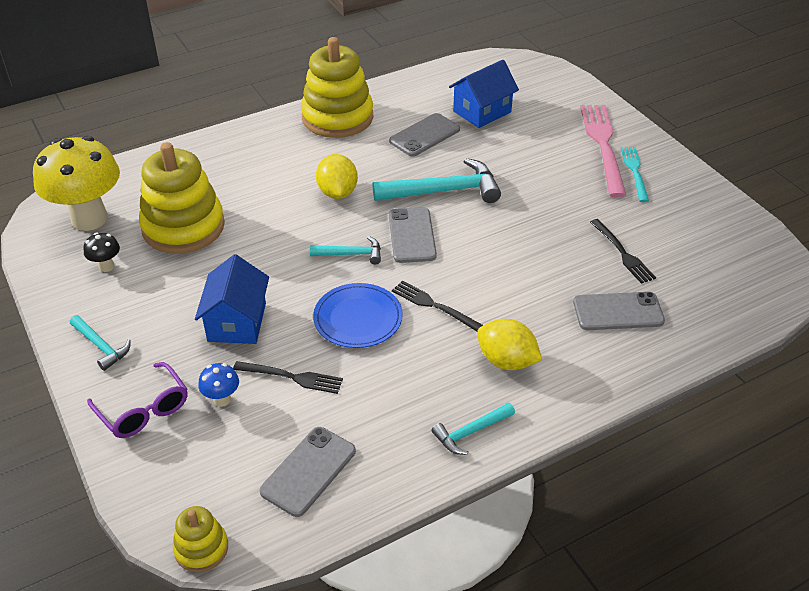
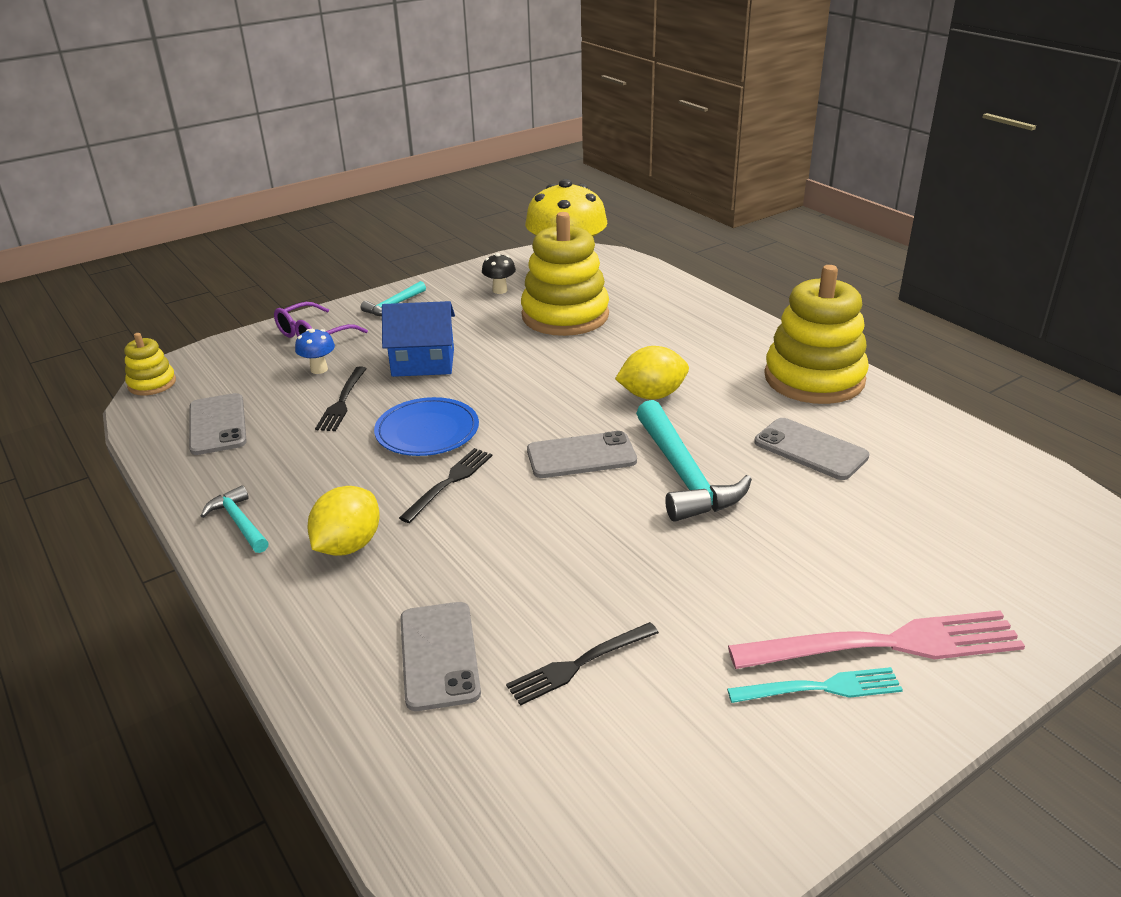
camera: 85 degrees right, 10 degrees down
(308, 471) = (217, 424): grey phone -> grey phone turned 45 degrees clockwise
(351, 254) = (537, 416): turquoise hammer -> none
(482, 111) = (907, 498): blue house -> none

